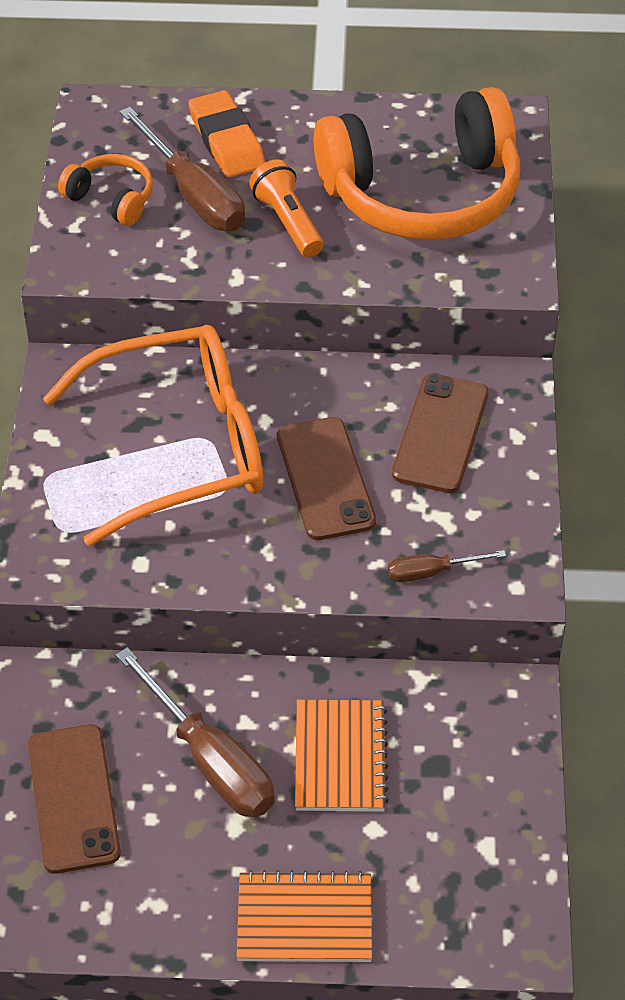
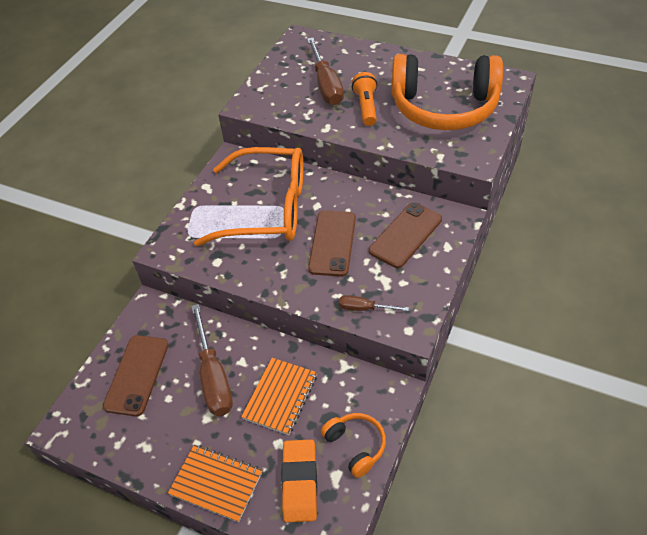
camera: 25 degrees right, 0 degrees up
(111, 199) = (285, 79): orange headphones -> orange headphones (355, 446)
(226, 141) = (355, 63): orange eraser -> orange eraser (299, 482)

